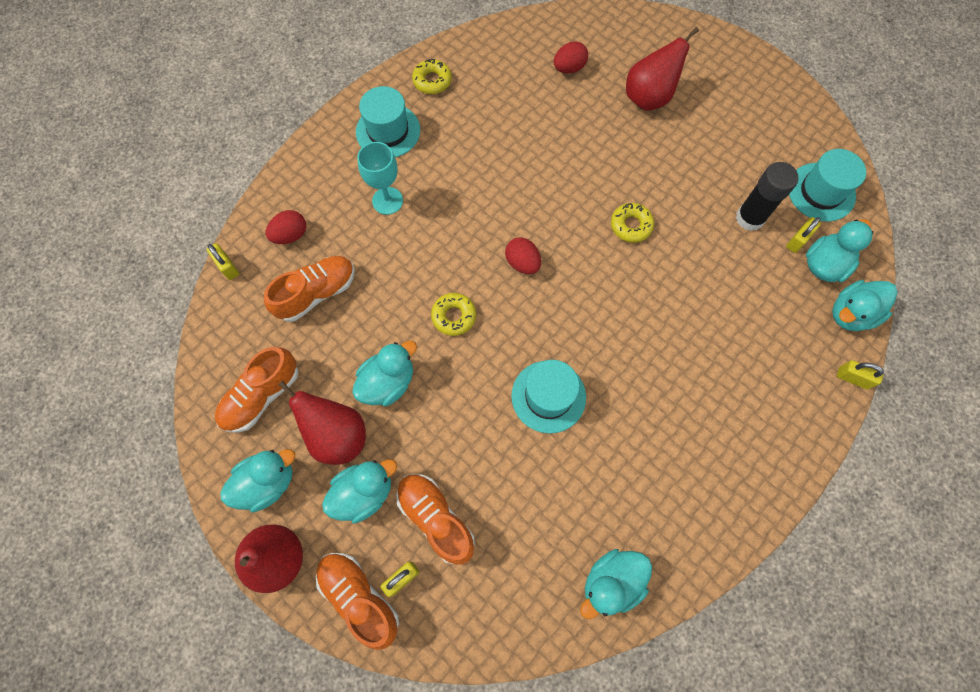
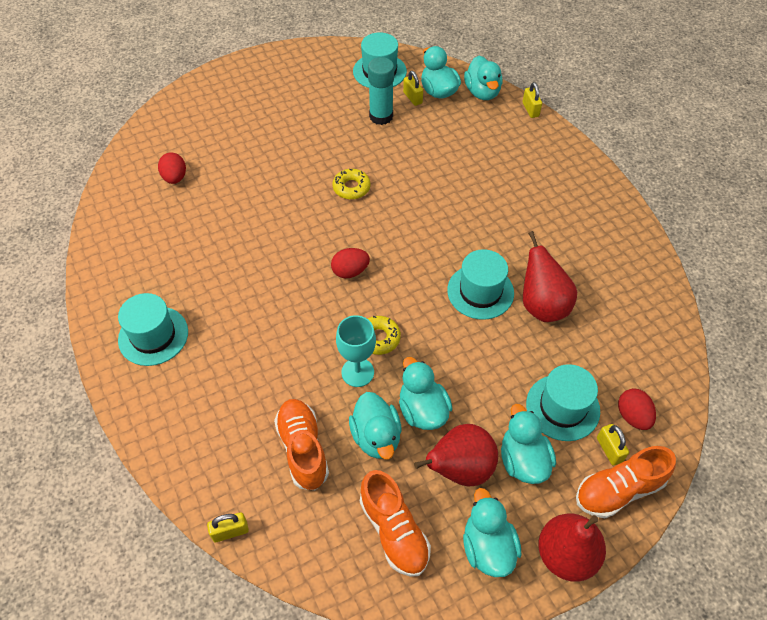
camera: 70 degrees left, 15 degrees down
(290, 235) = (224, 457): red egg -> red egg (632, 416)
(387, 201) = (232, 358): turquoise goblet -> turquoise goblet (357, 372)
(432, 81) = (119, 282): yellow donut -> none
(436, 518) = (562, 407): orange shoe -> turquoise hat
(611, 582) = (645, 299): turquoise duck -> turquoise duck (376, 437)
(649, 97) = (238, 136): red pear -> red pear (542, 305)
(750, 218) = (381, 116): black glue stick -> turquoise glue stick
(852, 378) = (530, 109): yellow padlock -> yellow padlock turned 60 degrees counterclockwise

